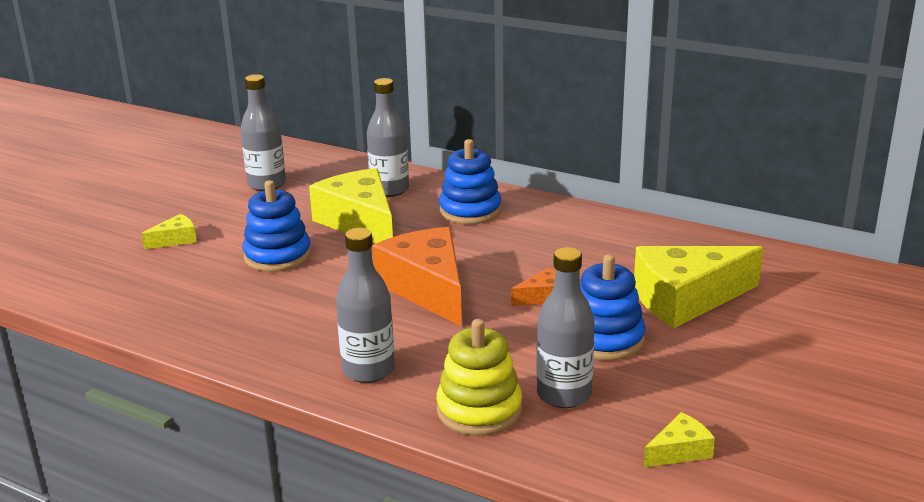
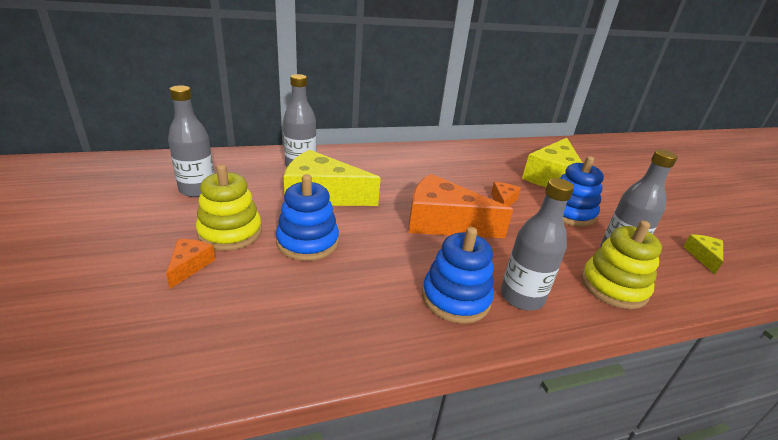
camera: 50 degrees left, 5 degrees up
(176, 239) = (190, 266): yellow cheese -> orange cheese
(236, 227) = (230, 232): none -> yellow stacking toy
(470, 211) = (373, 165): blue stacking toy -> blue stacking toy (455, 298)

